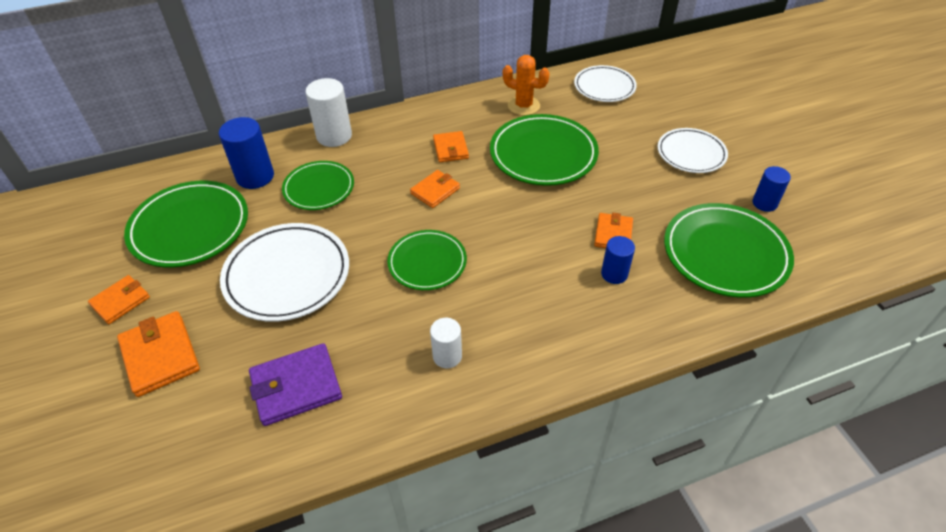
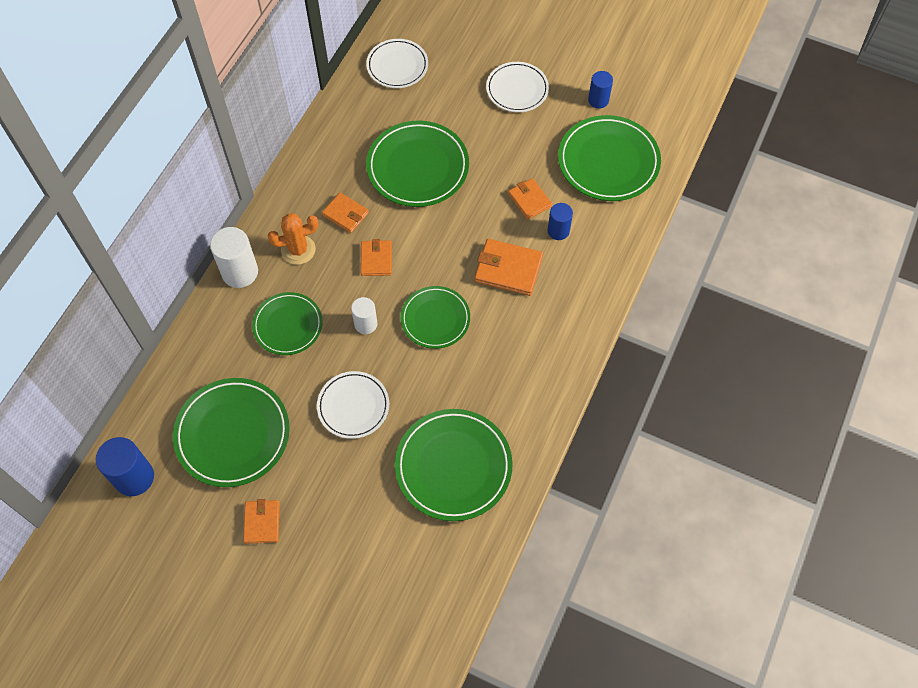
camera: 45 degrees left, 15 degrees up
(160, 356) = (343, 527): orange wallet -> orange wallet (508, 269)
(255, 176) = (224, 356): blue cylinder -> blue cylinder (134, 477)
(287, 275) = (353, 406): white plate -> white plate, size x0.63
(296, 387) = (453, 466): purple wallet -> green plate
(447, 356) = (519, 370): white cylinder -> white cylinder (365, 324)
(523, 106) = (356, 131): orange cactus -> orange cactus (298, 250)

